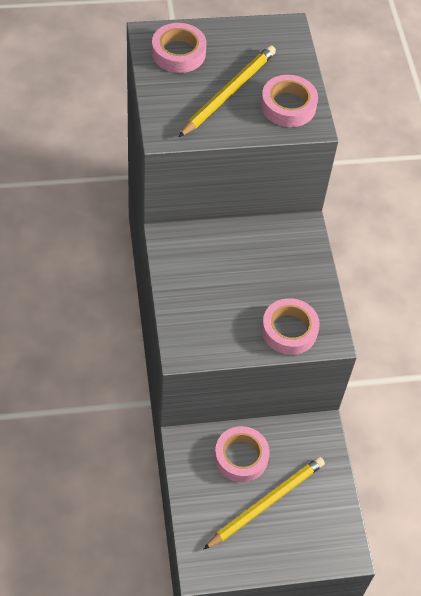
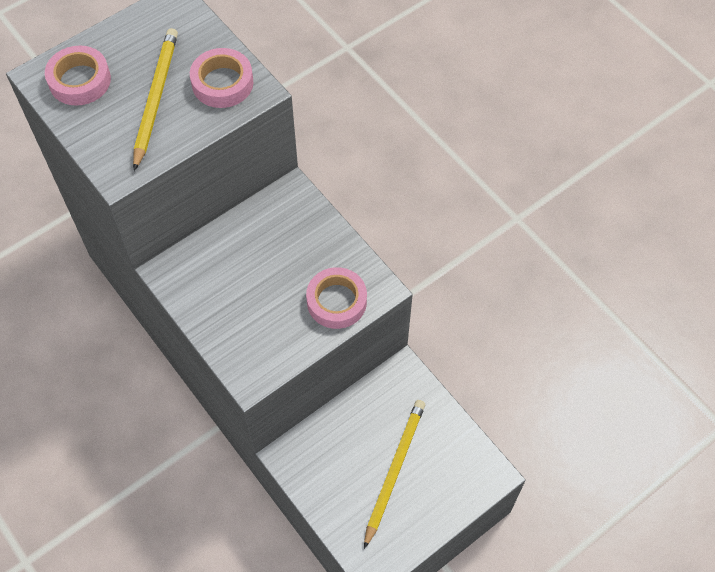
camera: 25 degrees left, 5 degrees up
(241, 457) = (346, 440): pink tape -> none

